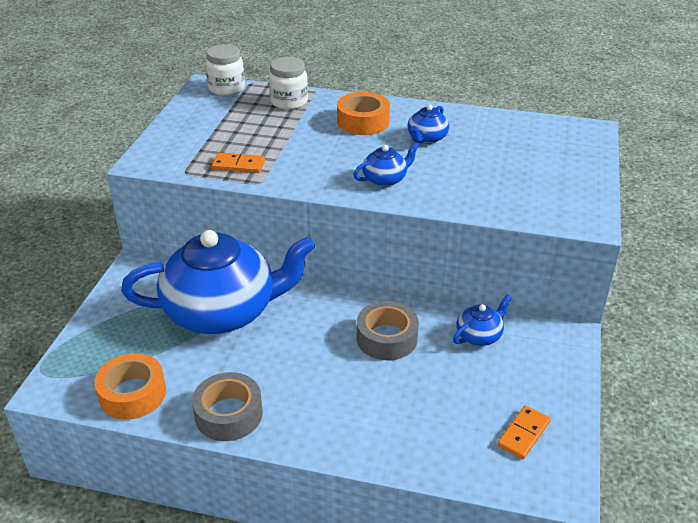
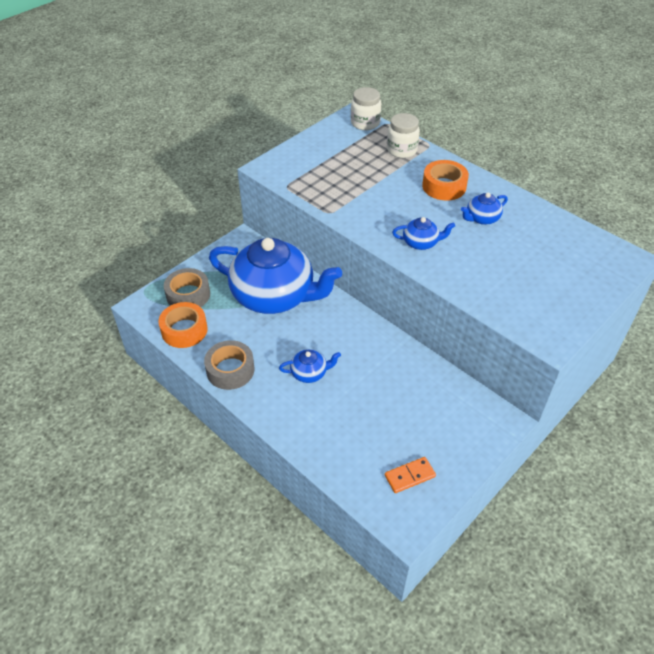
camera: 30 degrees right, 10 degrees up
(238, 165) = (326, 193): orange domino -> none
(386, 338) = (368, 362): grey tape -> grey tape (188, 295)
(479, 335) = (436, 390): blue teapot -> blue teapot (309, 373)

